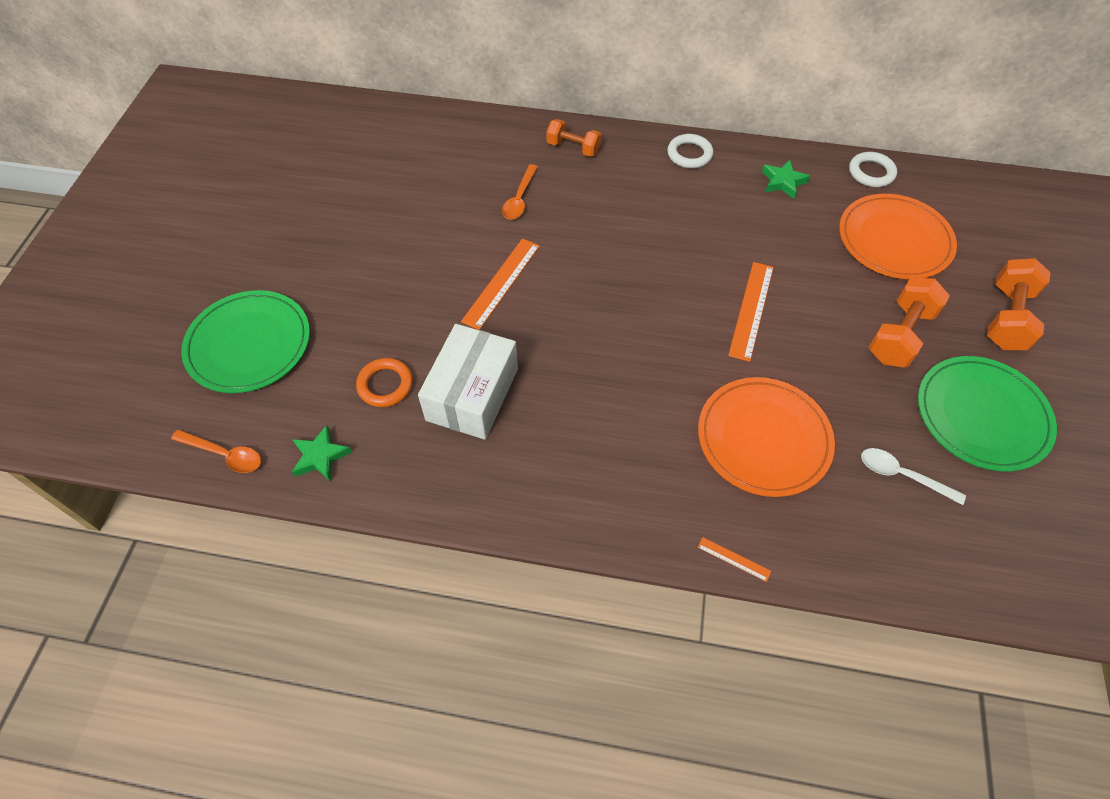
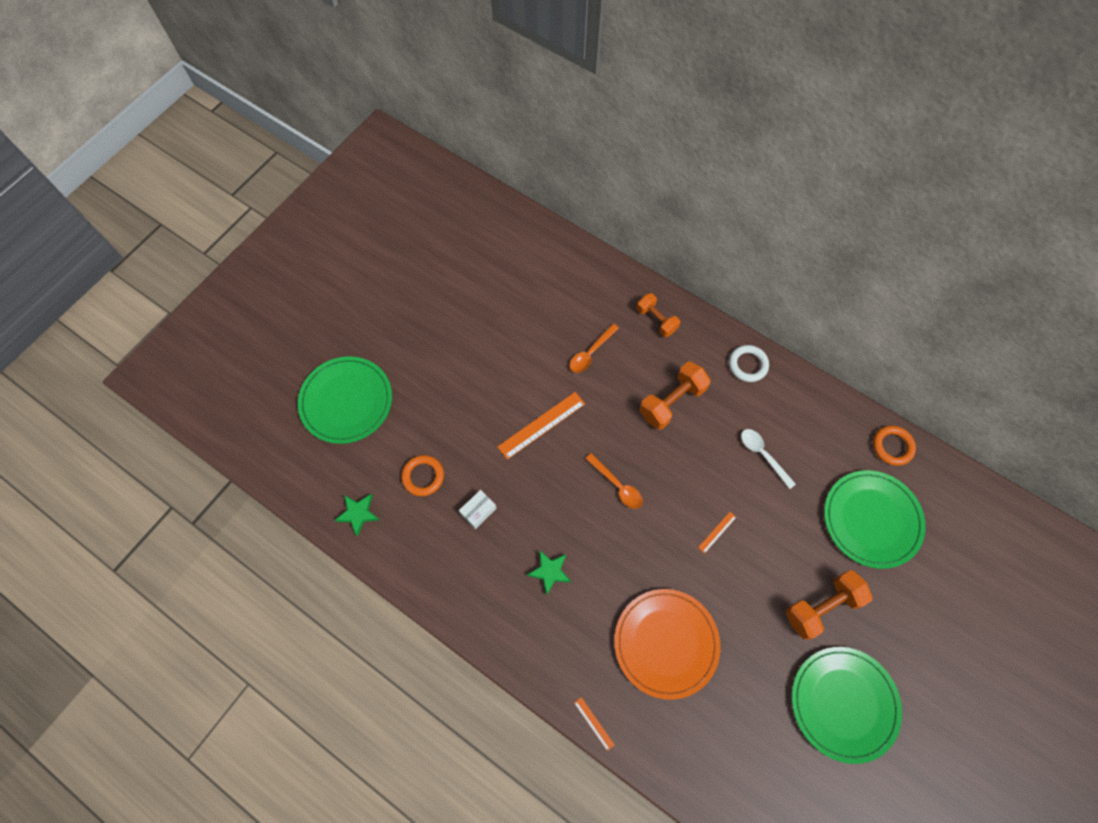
camera: 25 degrees right, 10 degrees up
(224, 454) = (299, 484): orange spoon -> orange spoon (617, 485)
(472, 394) = (478, 511): white box -> white box, size x0.44
(751, 310) = (717, 532): orange ruler -> orange ruler, size x0.49
(783, 182) = (811, 424): green star -> green star (550, 571)
(871, 173) = (892, 446): white ring -> orange ring
(894, 240) = (871, 519): orange plate -> green plate
(902, 475) = (751, 721): white spoon -> white spoon (763, 455)
(1006, 318) = (920, 631): orange dumbbell -> orange dumbbell (672, 402)

